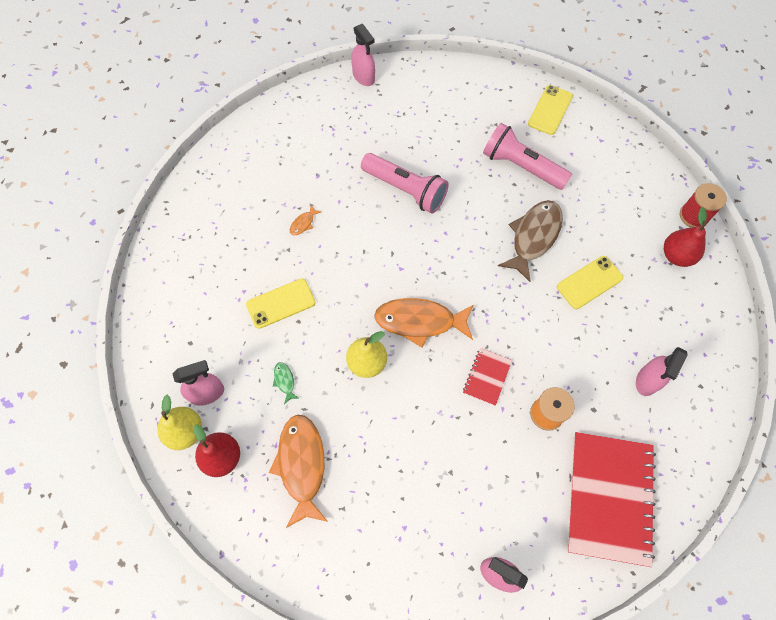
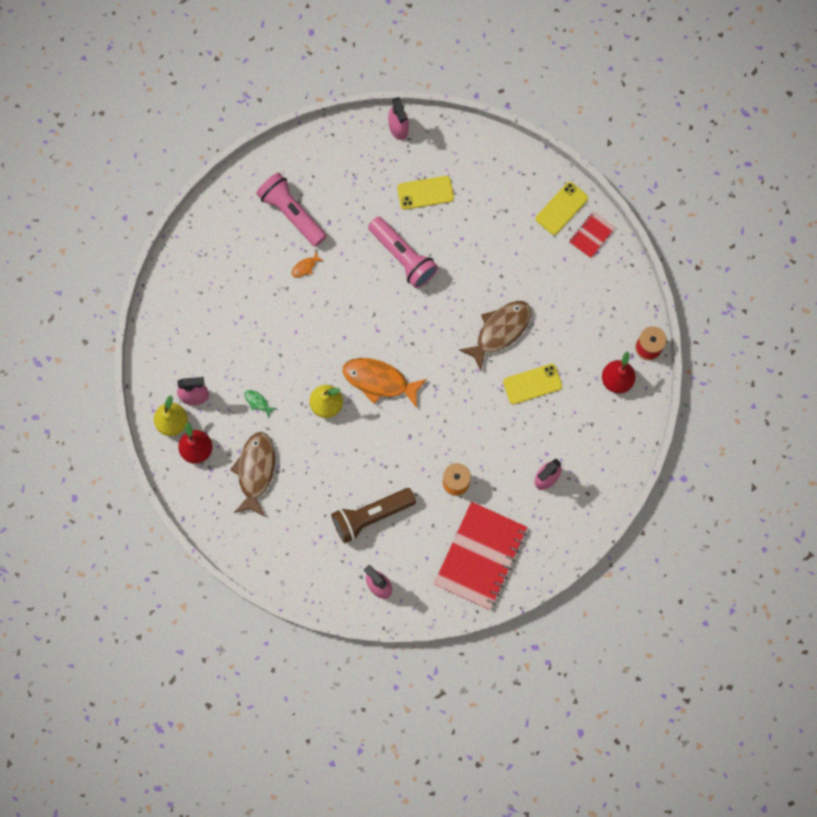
camera: 15 degrees right, 10 degrees up
(281, 303) = (269, 335): yellow phone -> yellow phone (425, 193)
(284, 381) = (257, 402): green fish -> green fish turned 45 degrees counterclockwise
(302, 465) = (255, 471): orange fish -> brown fish
(459, 483) = (371, 516): none -> brown flashlight
(487, 377) = (419, 441): red notebook -> red notebook (591, 235)
(521, 166) = (514, 260): pink flashlight -> pink flashlight (291, 213)

